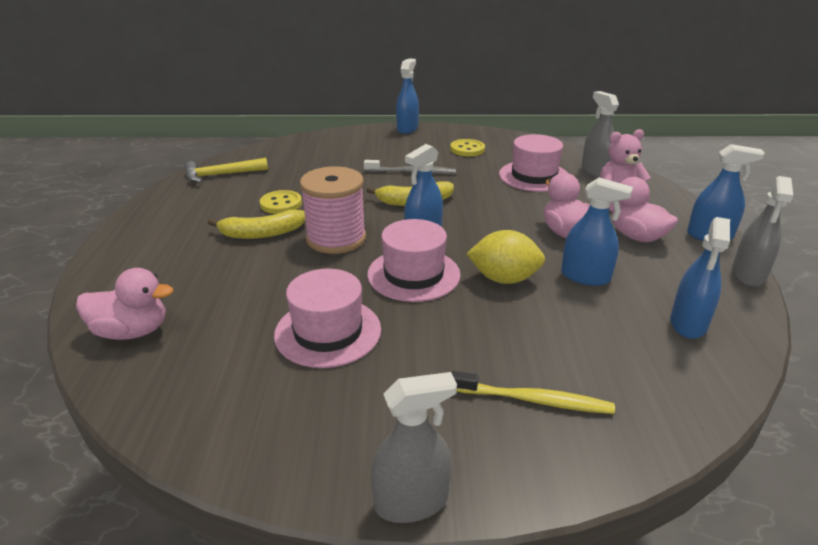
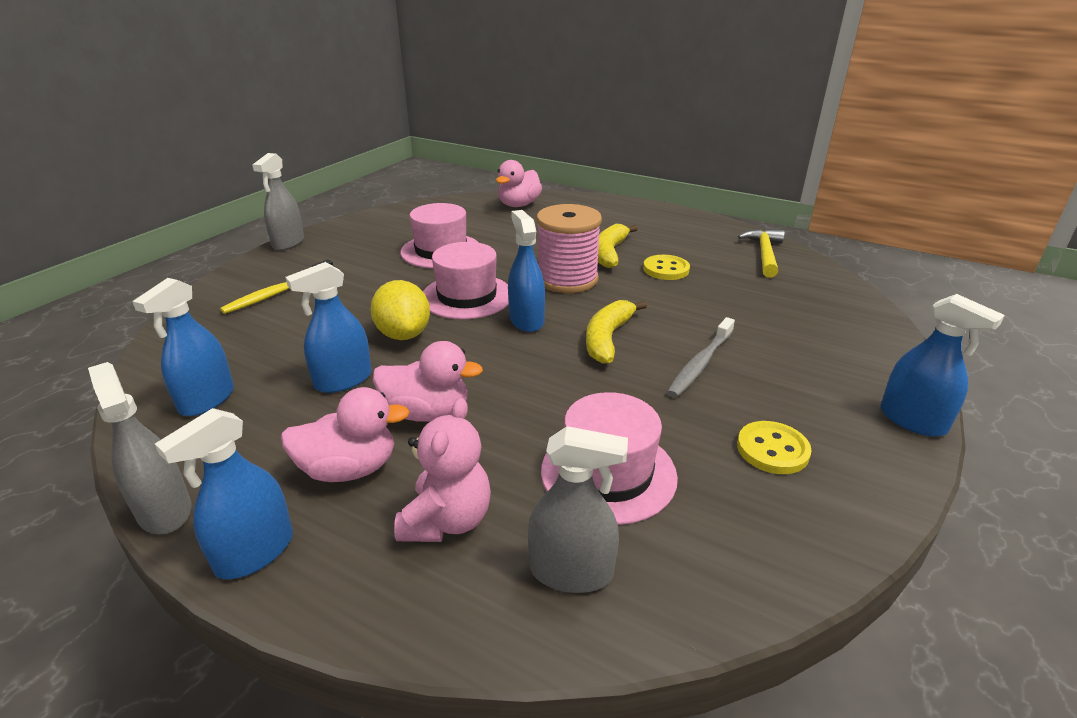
camera: 120 degrees right, 0 degrees up
(504, 279) = (403, 334): yellow lemon -> yellow lemon turned 60 degrees counterclockwise
(688, 323) = (207, 400): blue spray bottle -> blue spray bottle turned 120 degrees counterclockwise

